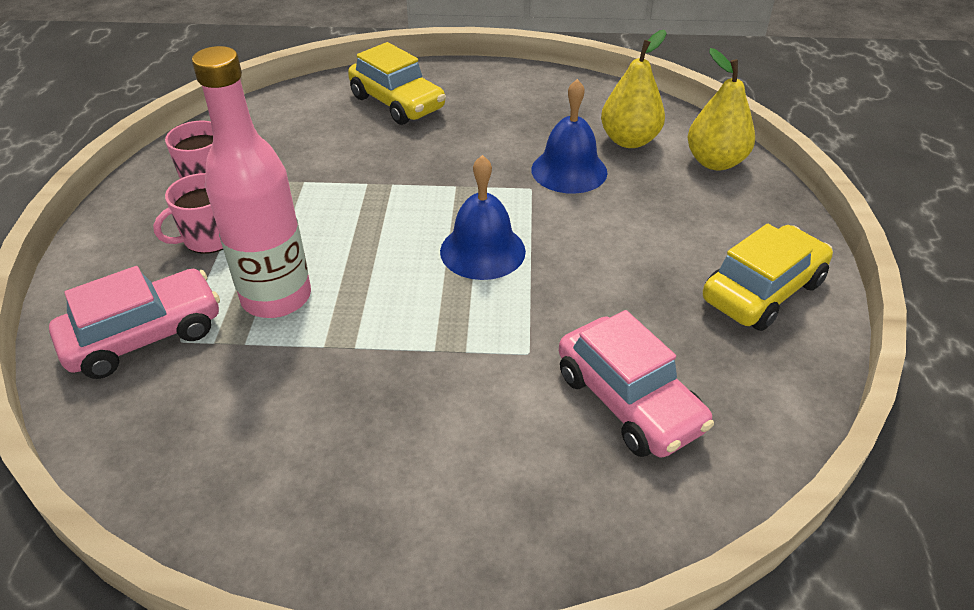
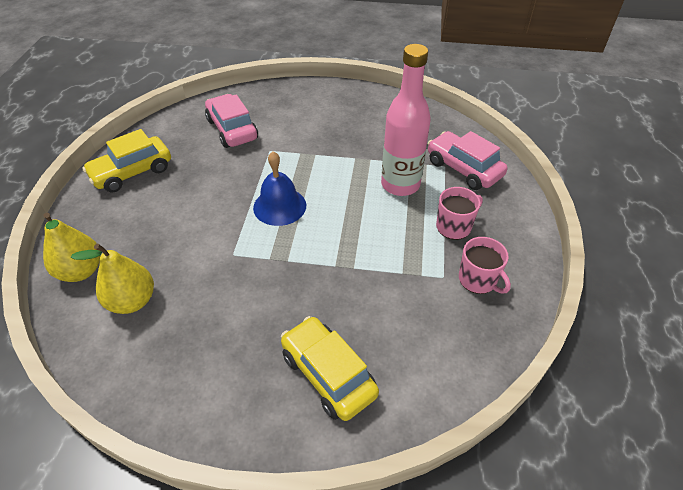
camera: 175 degrees left, 5 degrees up
(144, 336) = (463, 169): pink car -> pink car turned 75 degrees clockwise
(569, 170) = (198, 270): blue bell -> none

